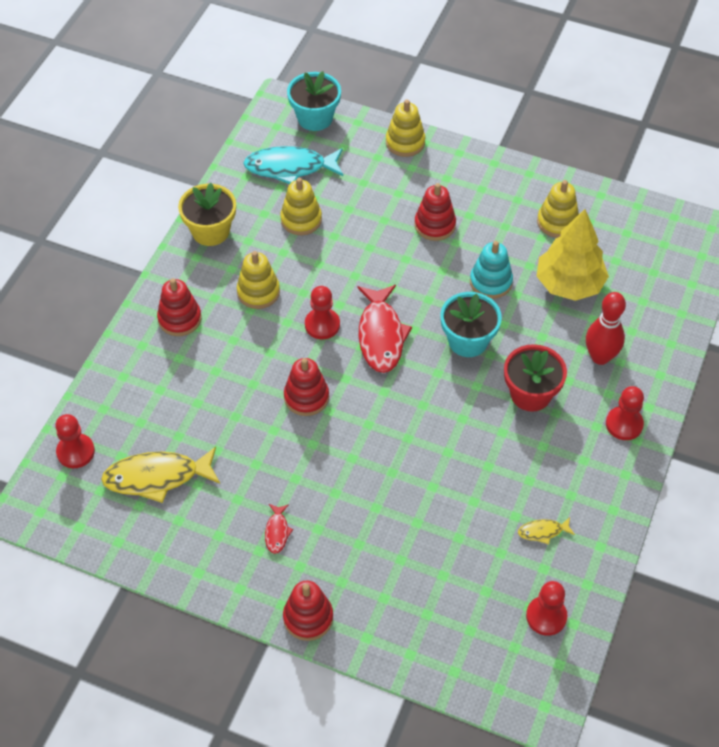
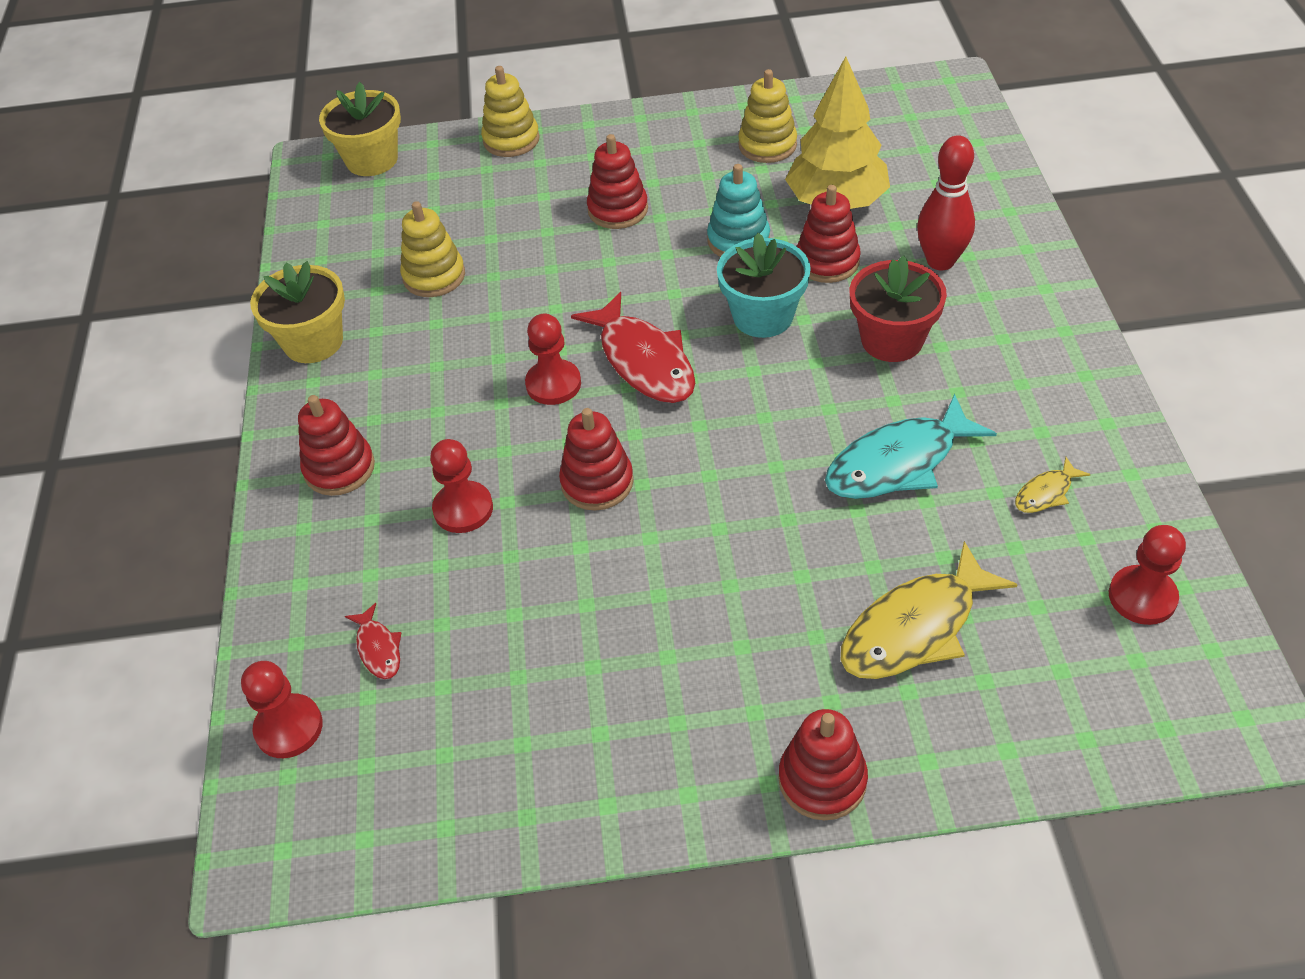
camera: 25 degrees left, 5 degrees down
(157, 477) = (446, 699): yellow fish -> yellow fish (915, 628)
(258, 292) = (434, 385): yellow stacking toy -> none
(277, 532) = (685, 682): red fish -> red fish (378, 648)
(290, 168) = (376, 225): turquoise fish -> turquoise fish (898, 462)
(315, 118) = (372, 160): turquoise flower pot -> yellow flower pot
(532, 323) = (827, 262): none -> red stacking toy
(624, 424) = (1033, 320): red pawn -> red pawn (463, 509)

